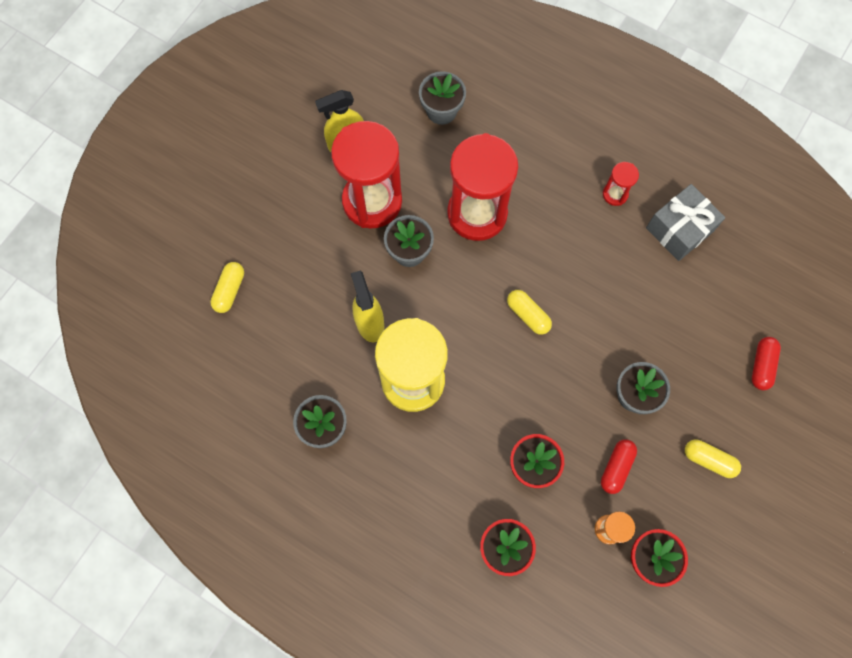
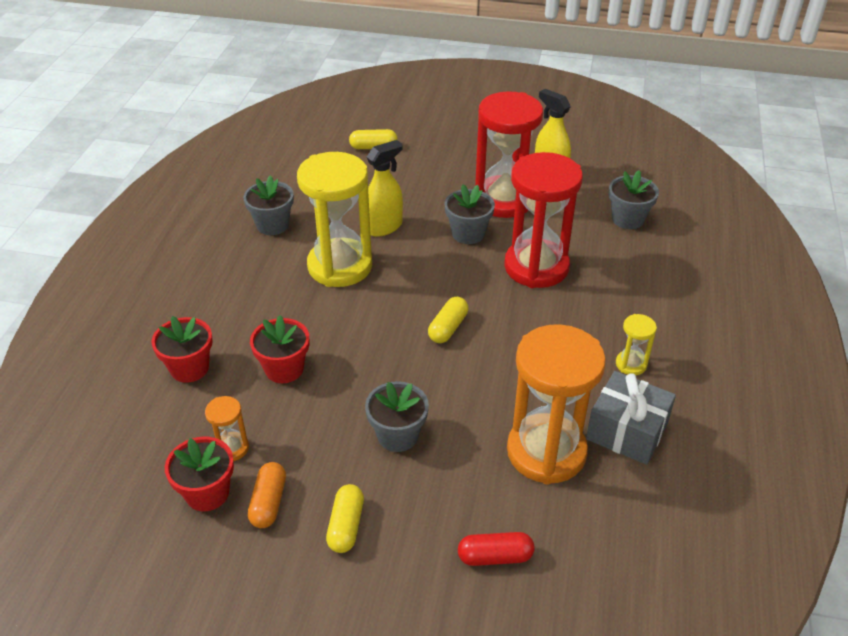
camera: 70 degrees right, 30 degrees down
(615, 194) = (631, 364): red hourglass -> yellow hourglass
(616, 467) = (305, 439): red capsule -> none
(671, 512) = (268, 502): none -> orange capsule
(682, 293) = (546, 452): none -> orange hourglass

